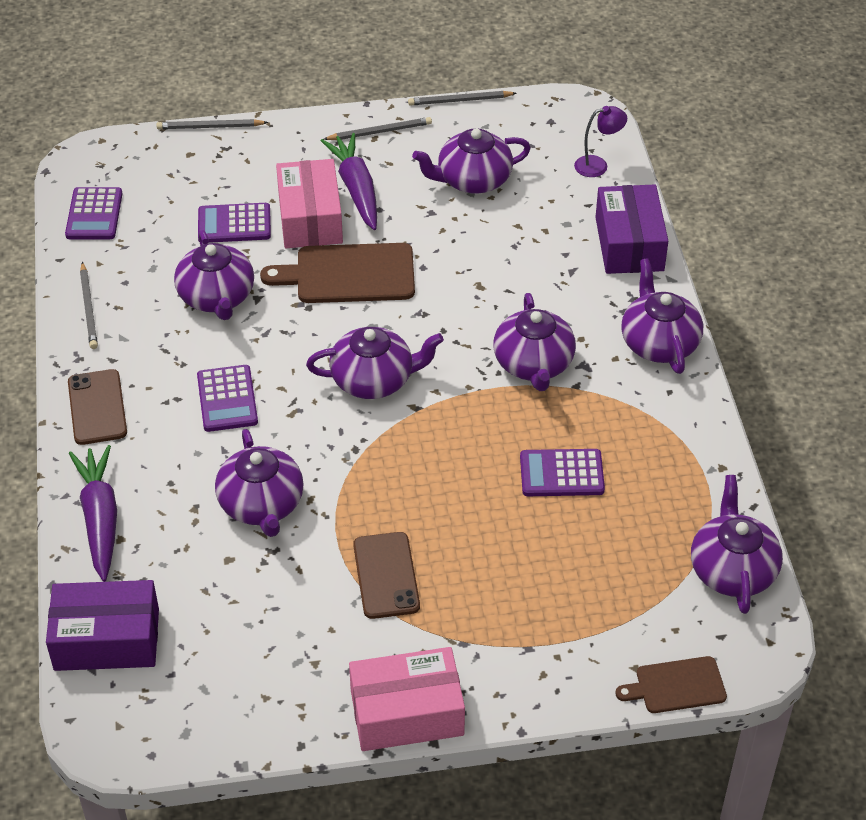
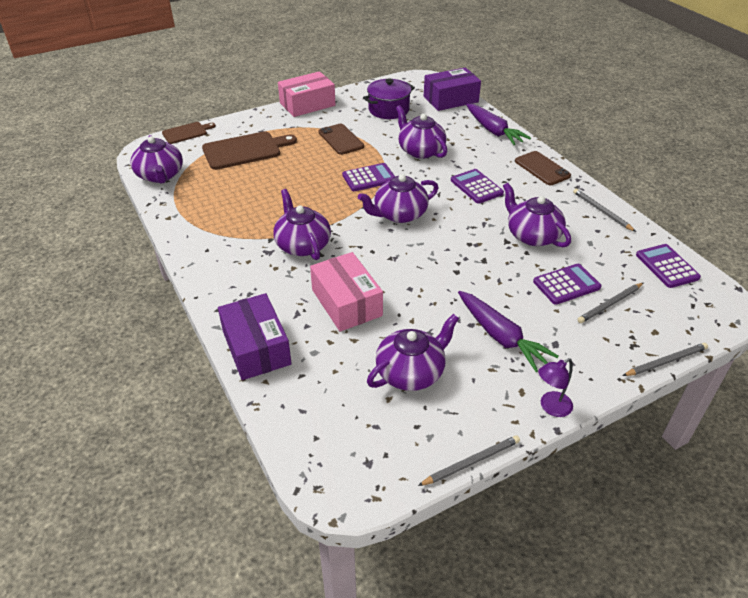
camera: 160 degrees right, 5 degrees down
(250, 642) = (388, 110): none -> purple pot
(310, 218) = (517, 303): pink box -> pink box (346, 303)
(349, 274) = (458, 270): brown cutting board -> brown cutting board (245, 150)
(379, 132) = (522, 399): grey pencil -> grey pencil (610, 304)
(561, 474) = (265, 195): purple calculator -> purple calculator (369, 178)
(598, 165) = (304, 420): purple lamp -> purple lamp (551, 407)
(659, 343) = (218, 278): purple teapot -> none

